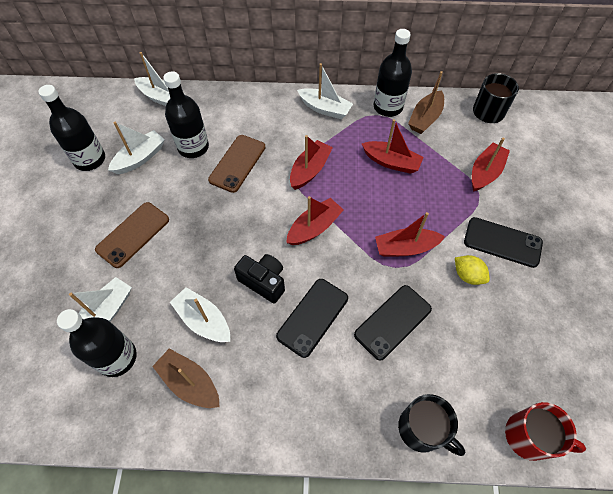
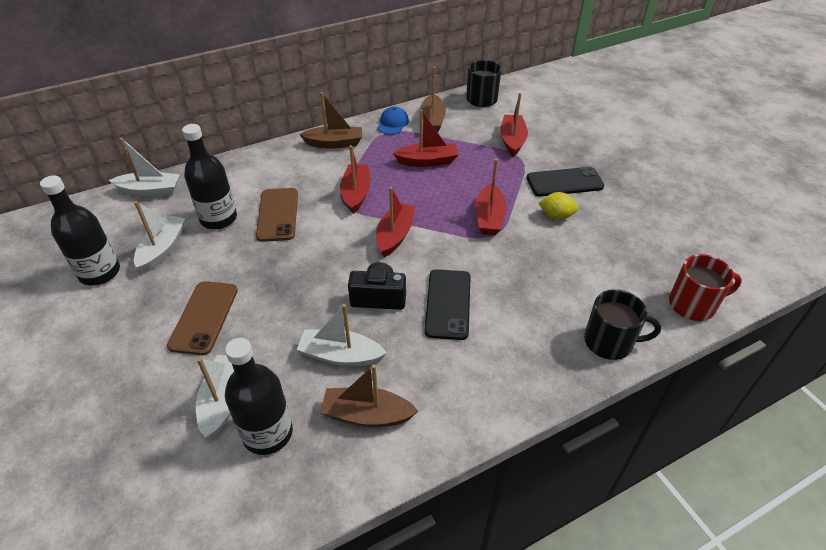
camera: 30 degrees left, 15 degrees down
(325, 109) = (334, 143): white boat -> brown boat
(388, 107) = (392, 123): black bottle -> blue cap
(392, 322) = (522, 275): black phone -> none
(405, 248) = (489, 217): red boat -> red boat turned 45 degrees counterclockwise

